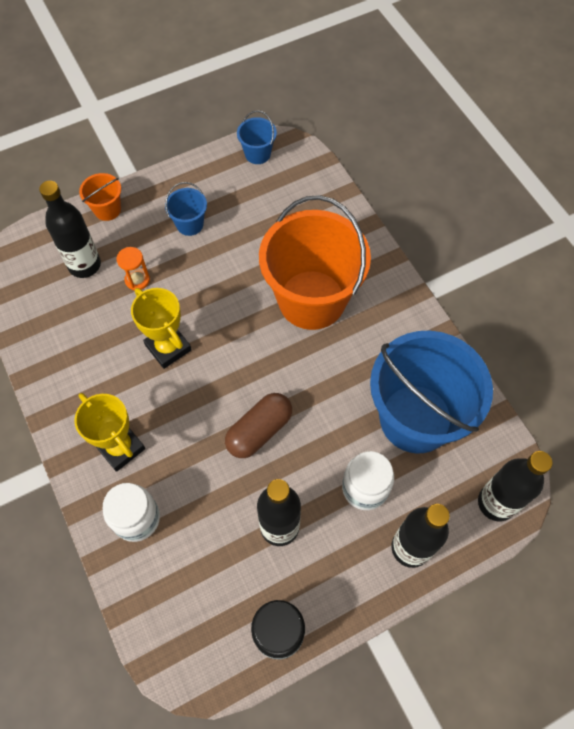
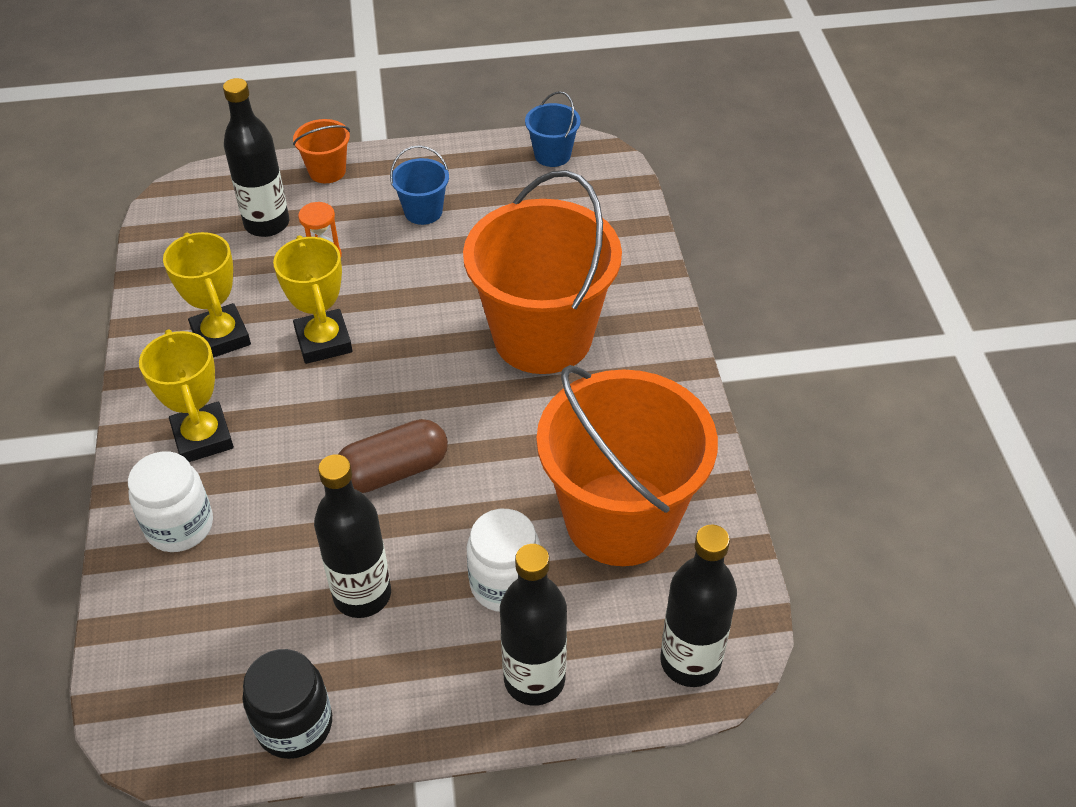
camera: 20 degrees right, 15 degrees down
(95, 365) = (221, 337): none -> yellow trophy
(415, 418) = (620, 519): blue bucket -> orange bucket

